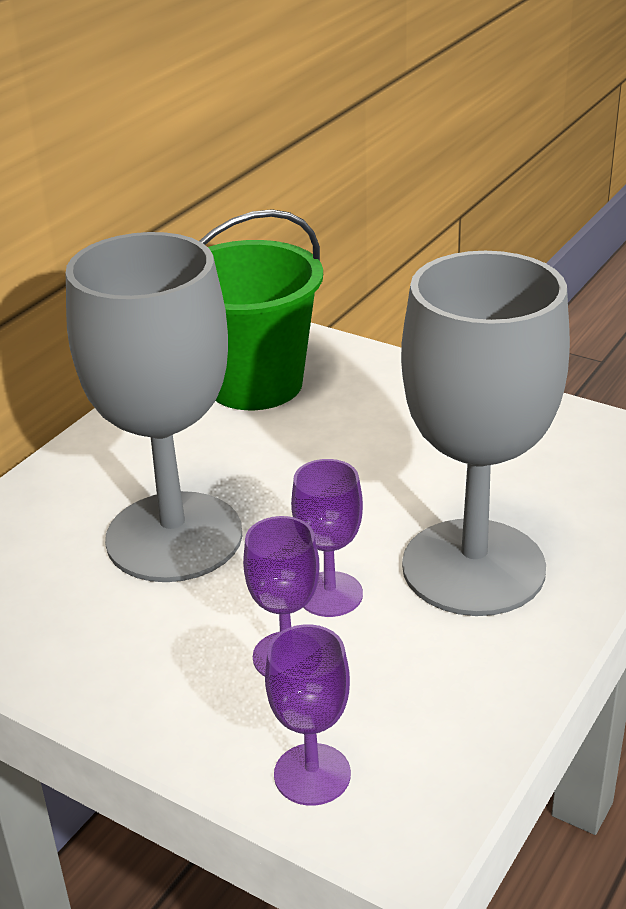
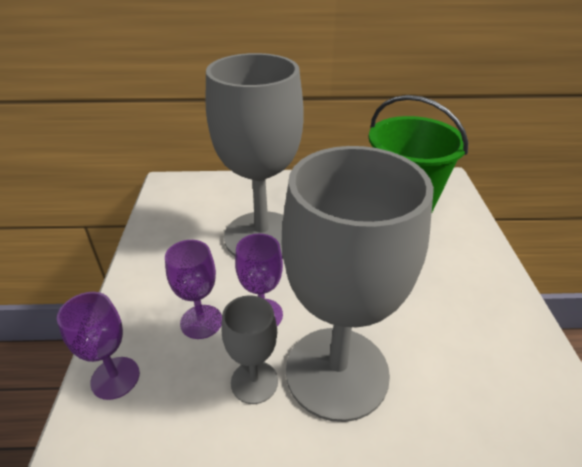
camera: 55 degrees right, 5 degrees up
(431, 640) = (254, 382): none -> grey goblet

